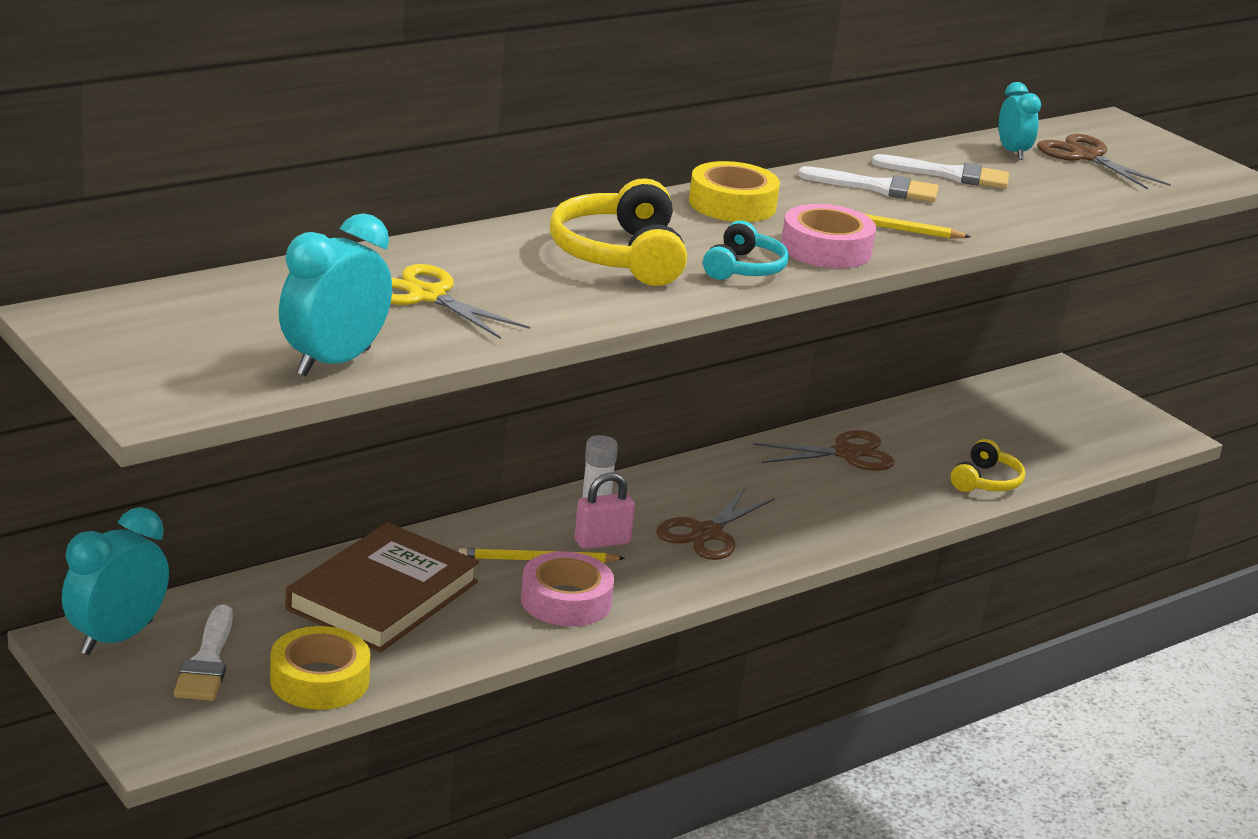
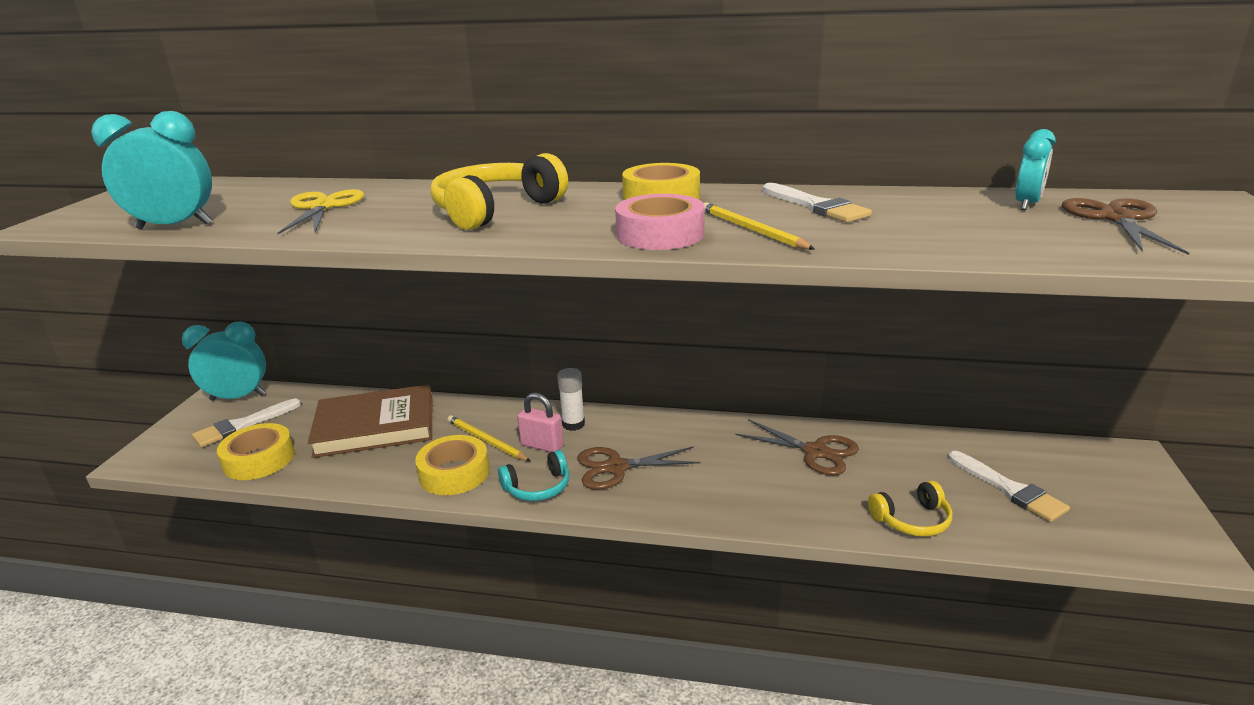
camera: 50 degrees right, 0 degrees up
(566, 601) = (454, 473): pink tape -> yellow tape
(744, 268) = (559, 233): turquoise headphones -> turquoise headphones (538, 487)
(949, 175) = (914, 209): white brush -> white brush (1010, 489)

